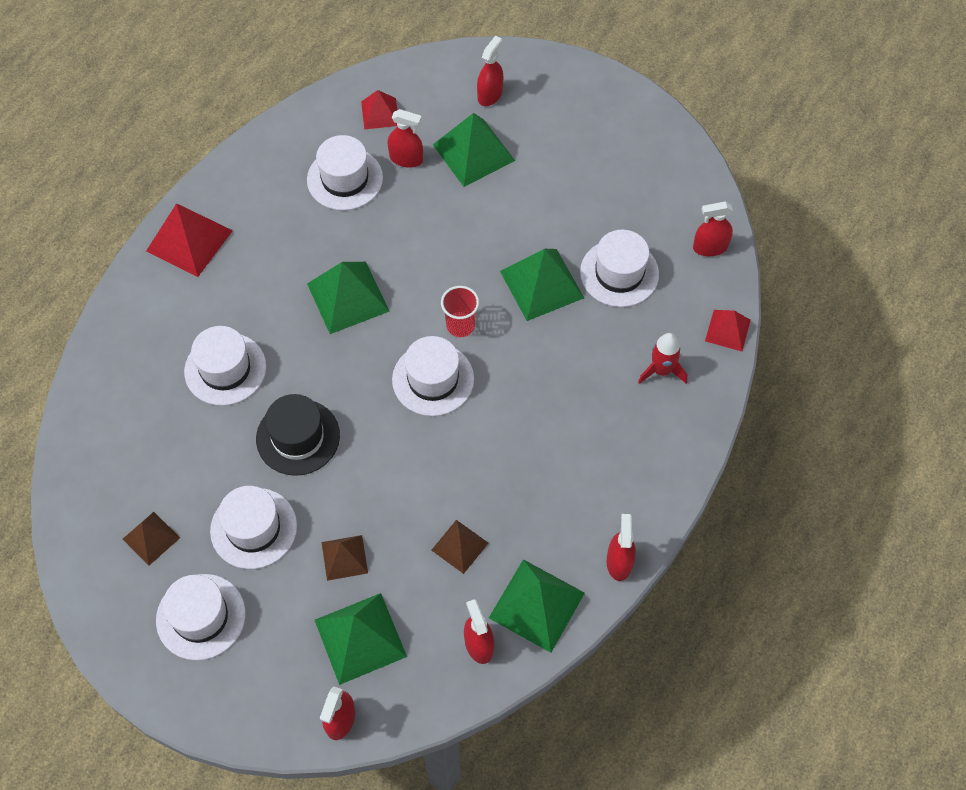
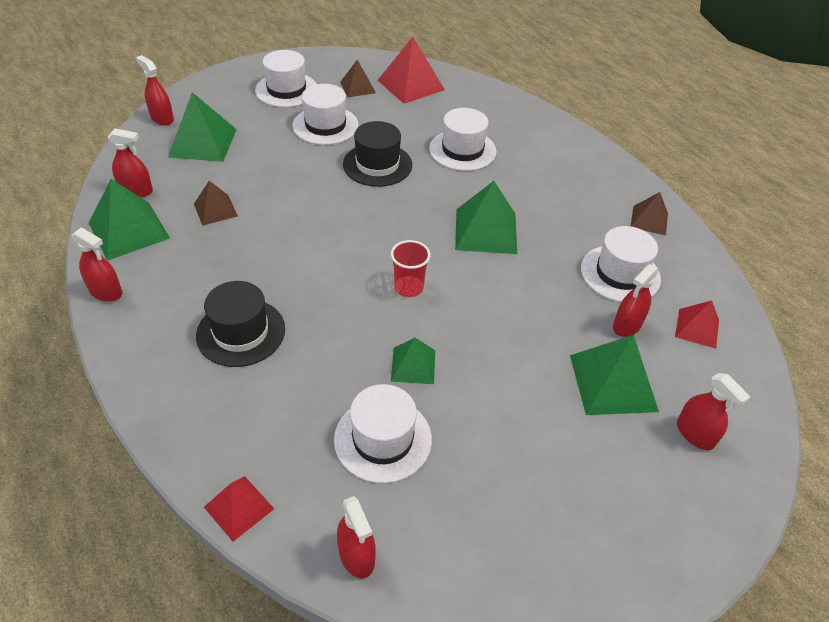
camera: 115 degrees right, 15 degrees down
(189, 240) = (595, 167): red pyramid -> red pyramid (411, 85)
(344, 557) = (265, 155): brown pyramid -> brown pyramid (649, 220)
(433, 379) = (368, 250): white hat -> none
(541, 284) = (413, 365): green pyramid -> green pyramid, size x0.59
(590, 423) = (241, 332): none -> black hat
(661, 370) = (244, 416): red rocket -> none
(710, 247) = (356, 555): red spray bottle -> red spray bottle turned 135 degrees clockwise

